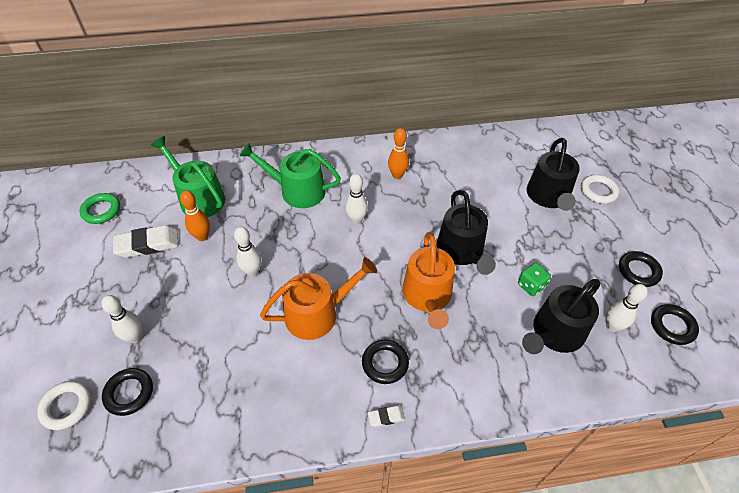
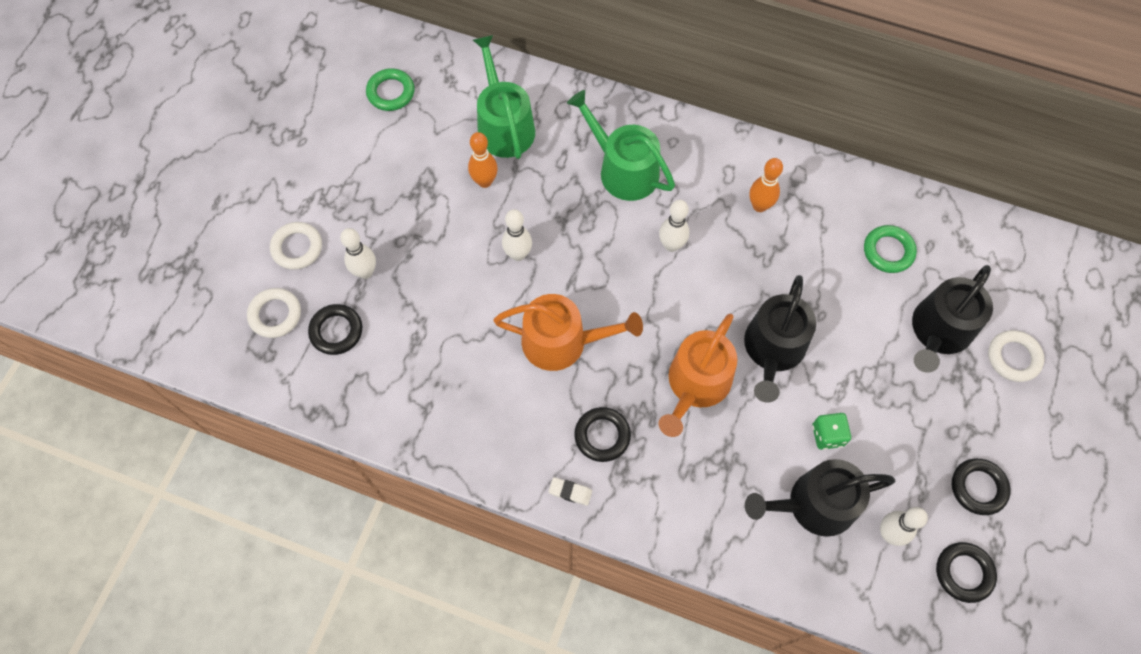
camera: 30 degrees right, 15 degrees up
(66, 346) = (297, 248): none -> white ring
(148, 244) = (422, 163): white eraser -> none
(489, 167) = (888, 251): none -> green ring

